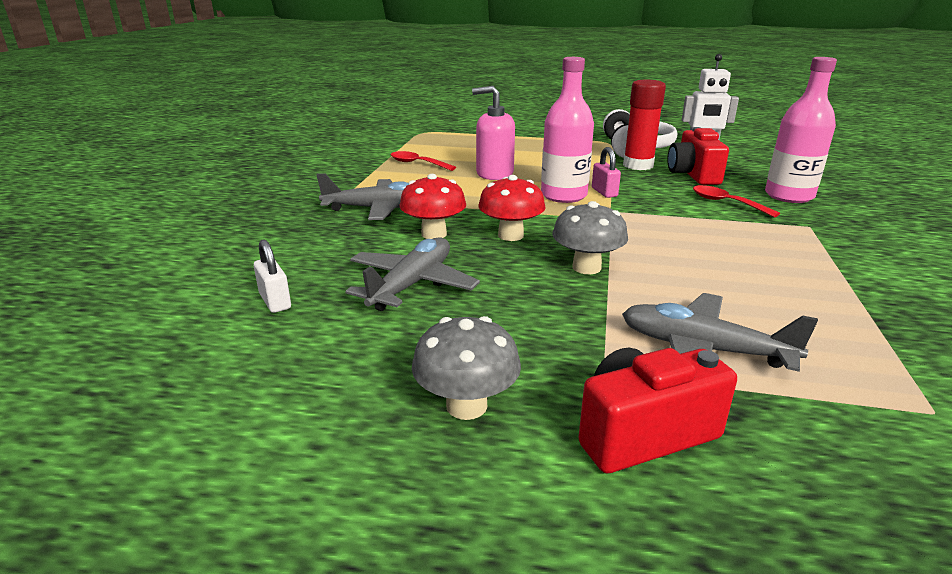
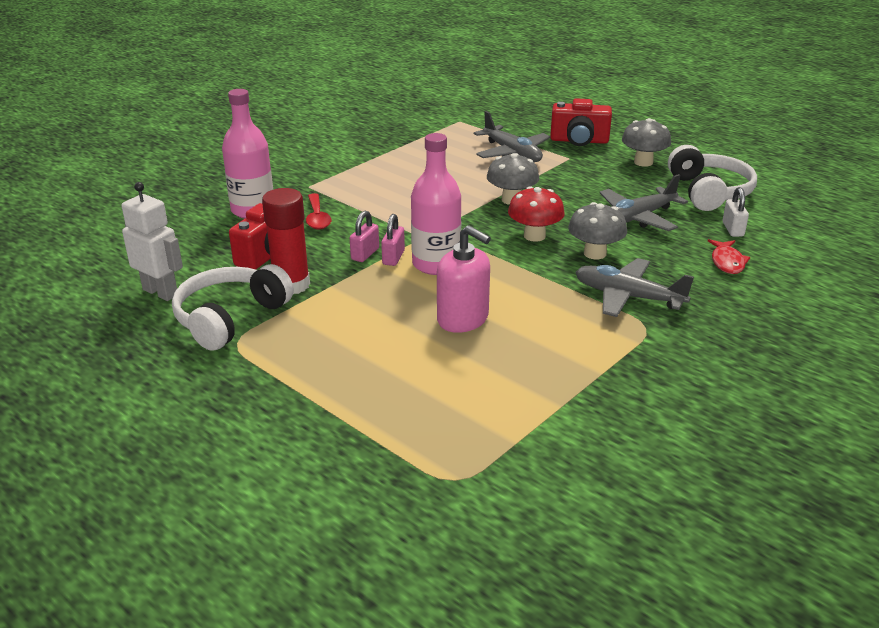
camera: 150 degrees left, 5 degrees up
(283, 258) = (727, 262): none -> red fish
(317, 363) = (709, 192): none -> white headphones
(417, 164) = (536, 371): red spoon -> none
(434, 234) = (595, 253): red mushroom -> grey mushroom
(629, 189) = (365, 254): none -> pink padlock

